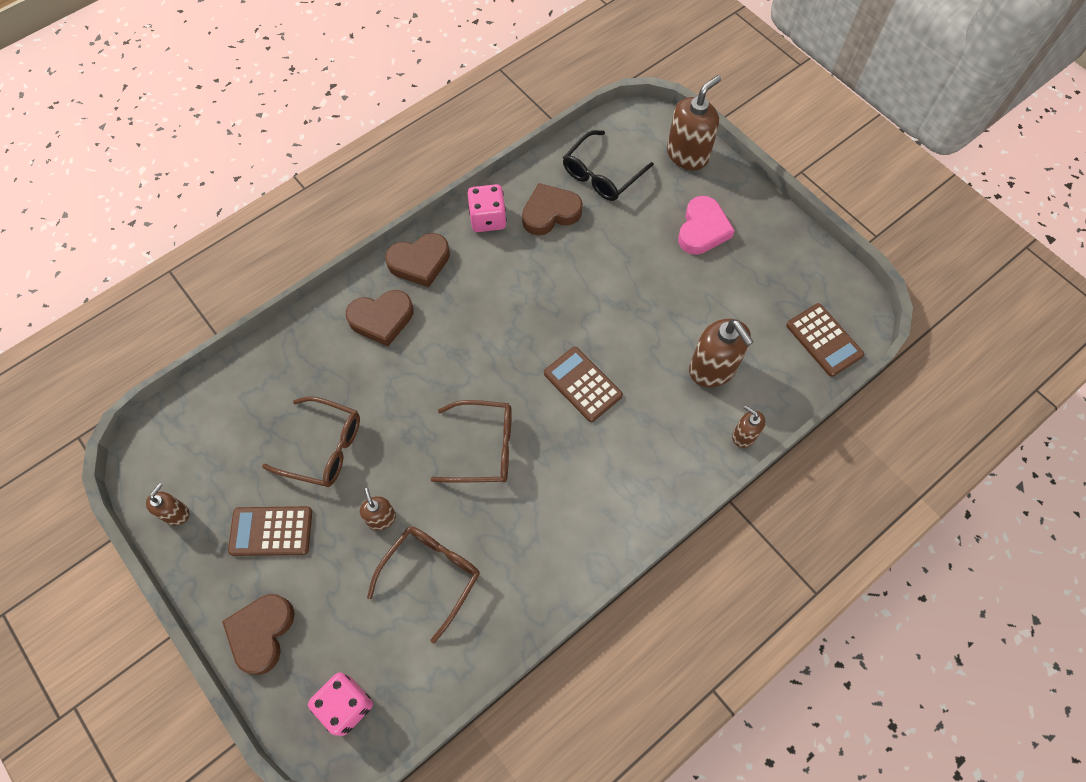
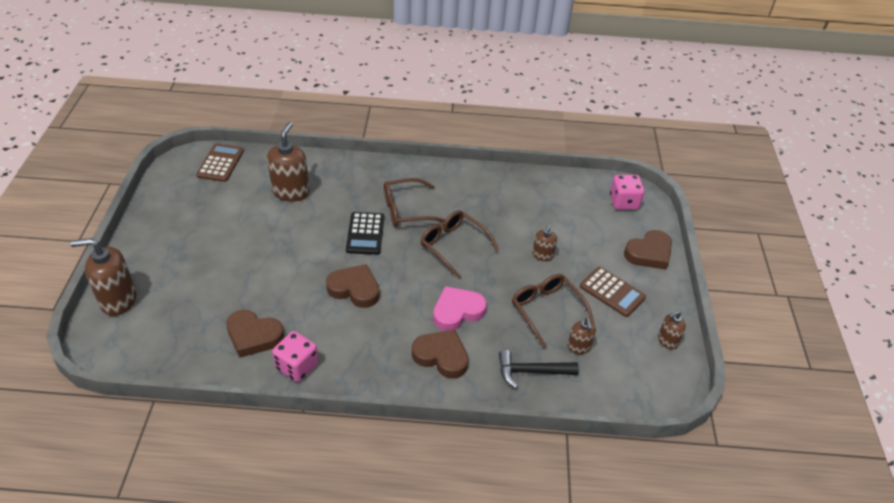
camera: 140 degrees left, 20 degrees down
(290, 369) = (531, 371): none -> black hammer
(420, 262) = (376, 374): brown heart -> brown heart (354, 289)
(431, 576) = (538, 216): brown glasses -> brown glasses (407, 210)
(582, 384) = (365, 234): brown calculator -> black calculator
(602, 174) = (185, 333): black glasses -> none
(702, 229) = (186, 253): pink heart -> pink heart (457, 311)
(744, 435) = (319, 160): brown soap dispenser -> brown soap dispenser (579, 347)

